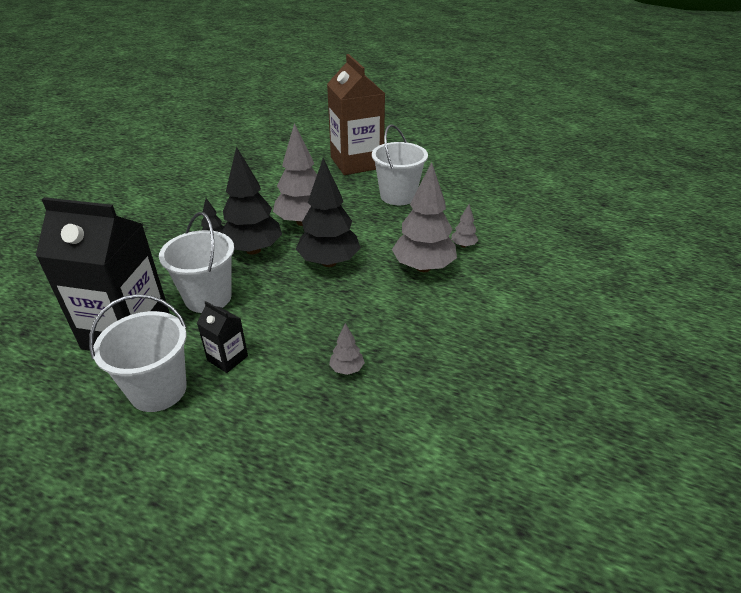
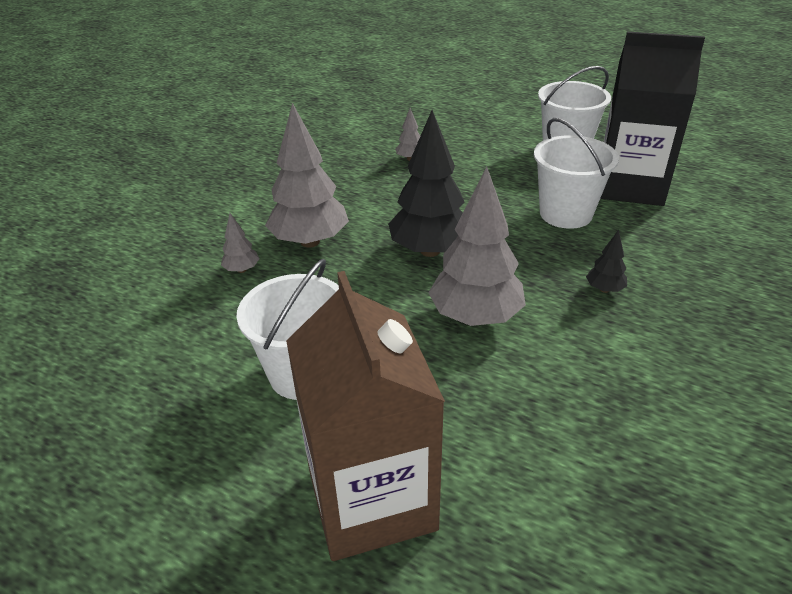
camera: 175 degrees left, 0 degrees up
(227, 358) = (518, 166): black carton -> none
(253, 250) = (538, 270): black tree -> none

